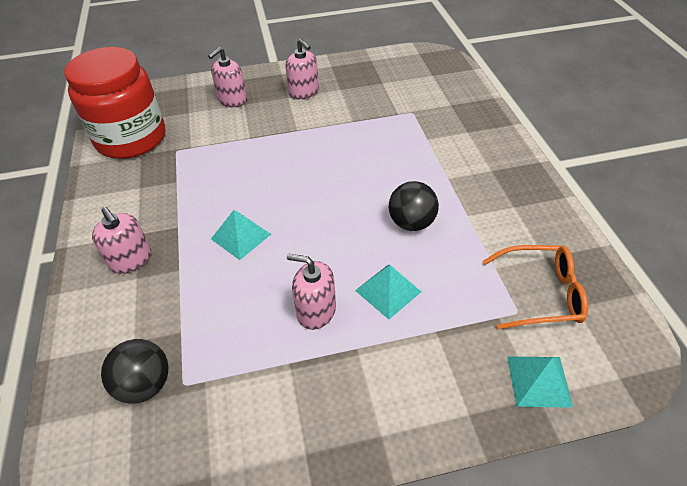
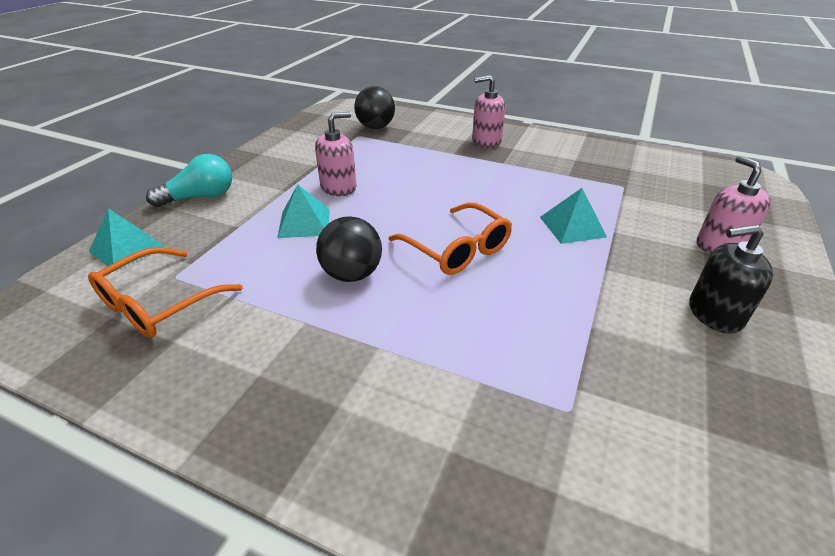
camera: 125 degrees right, 10 degrees down
(131, 138) = (665, 170): red jar -> none
(241, 236) = (457, 183): turquoise pyramid -> turquoise pyramid (572, 226)
(304, 92) = (714, 314): pink soap dispenser -> black soap dispenser
(337, 191) = (458, 250): none -> orange glasses
(433, 411) = (200, 197): none -> turquoise light bulb

